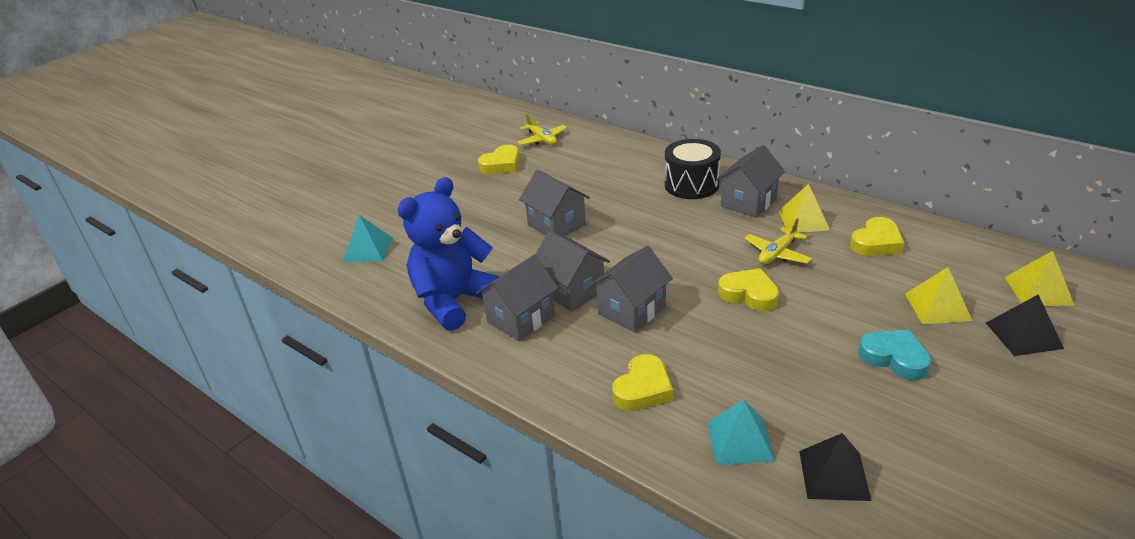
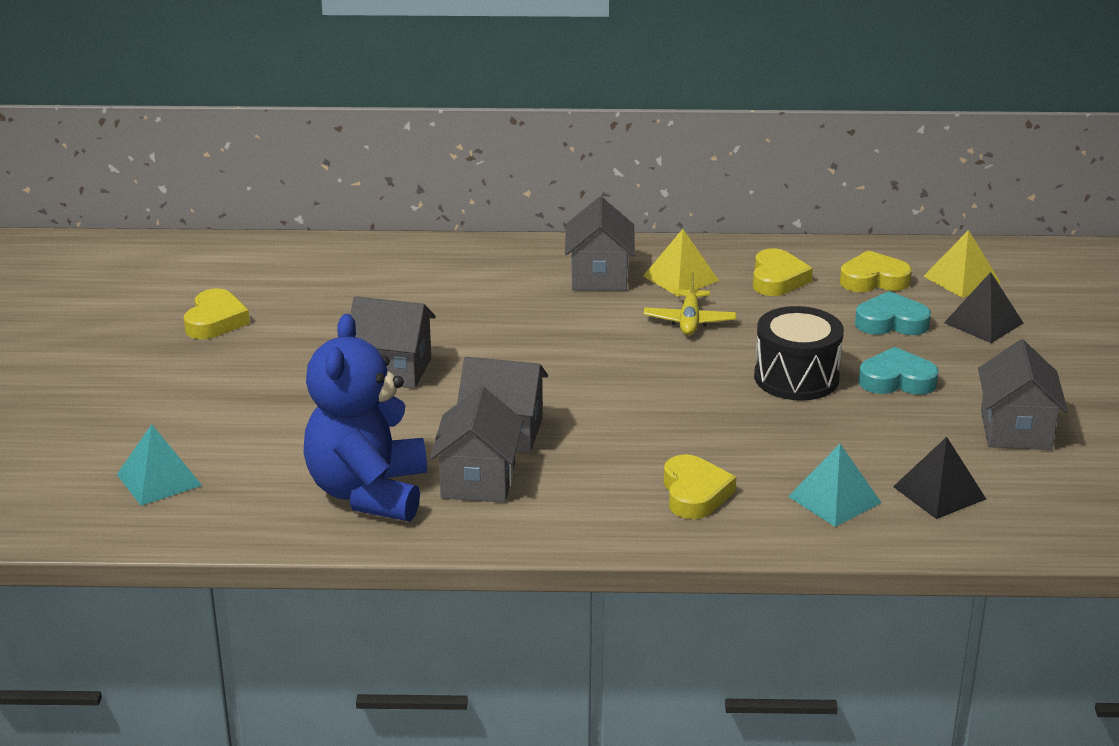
camera: 40 degrees left, 5 degrees down
(542, 139) = (234, 274): yellow plane -> none
(632, 310) = (596, 428): grey house -> grey house (1015, 430)
(691, 185) = (510, 276): black drum -> black drum (796, 378)
(749, 294) = (703, 370): yellow heart -> yellow heart (873, 280)
(937, 307) = (891, 322): yellow pyramid -> turquoise heart

